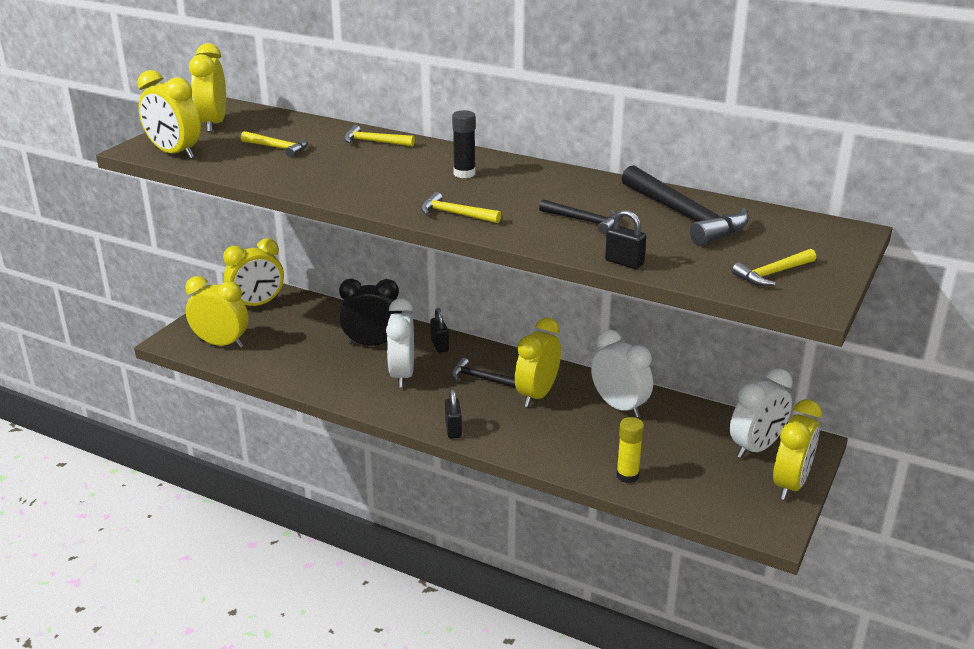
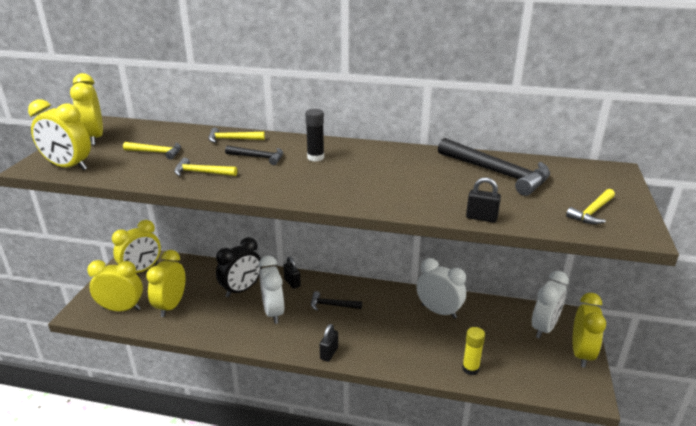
camera: 15 degrees left, 0 degrees up
(372, 344) = (241, 289): black clock -> black clock turned 150 degrees clockwise
(453, 430) = (329, 353): black padlock -> black padlock turned 45 degrees clockwise
(455, 214) = (327, 193): yellow hammer -> yellow hammer (202, 173)
(537, 395) = (378, 312): yellow clock -> yellow clock (171, 306)
(583, 221) = (428, 186): black hammer -> black hammer (258, 157)

